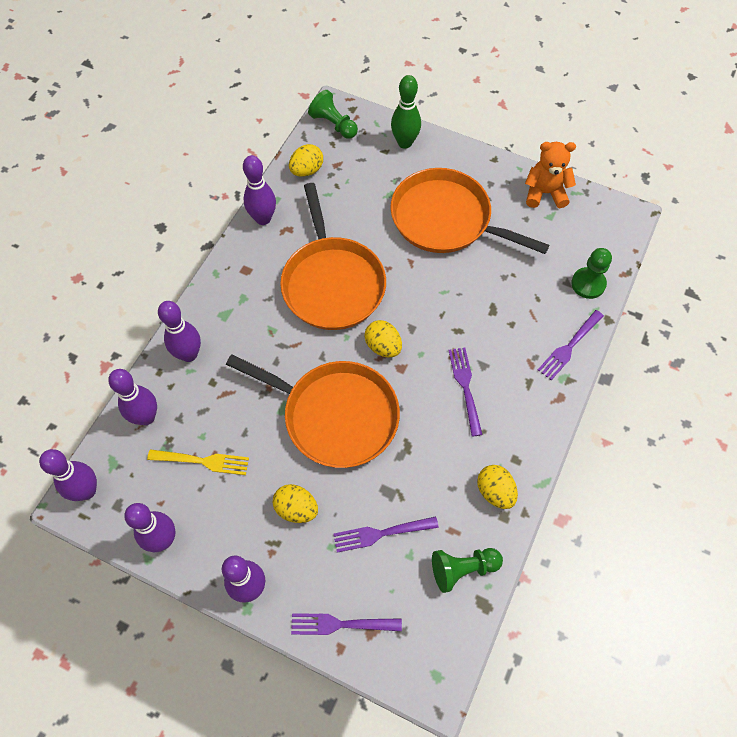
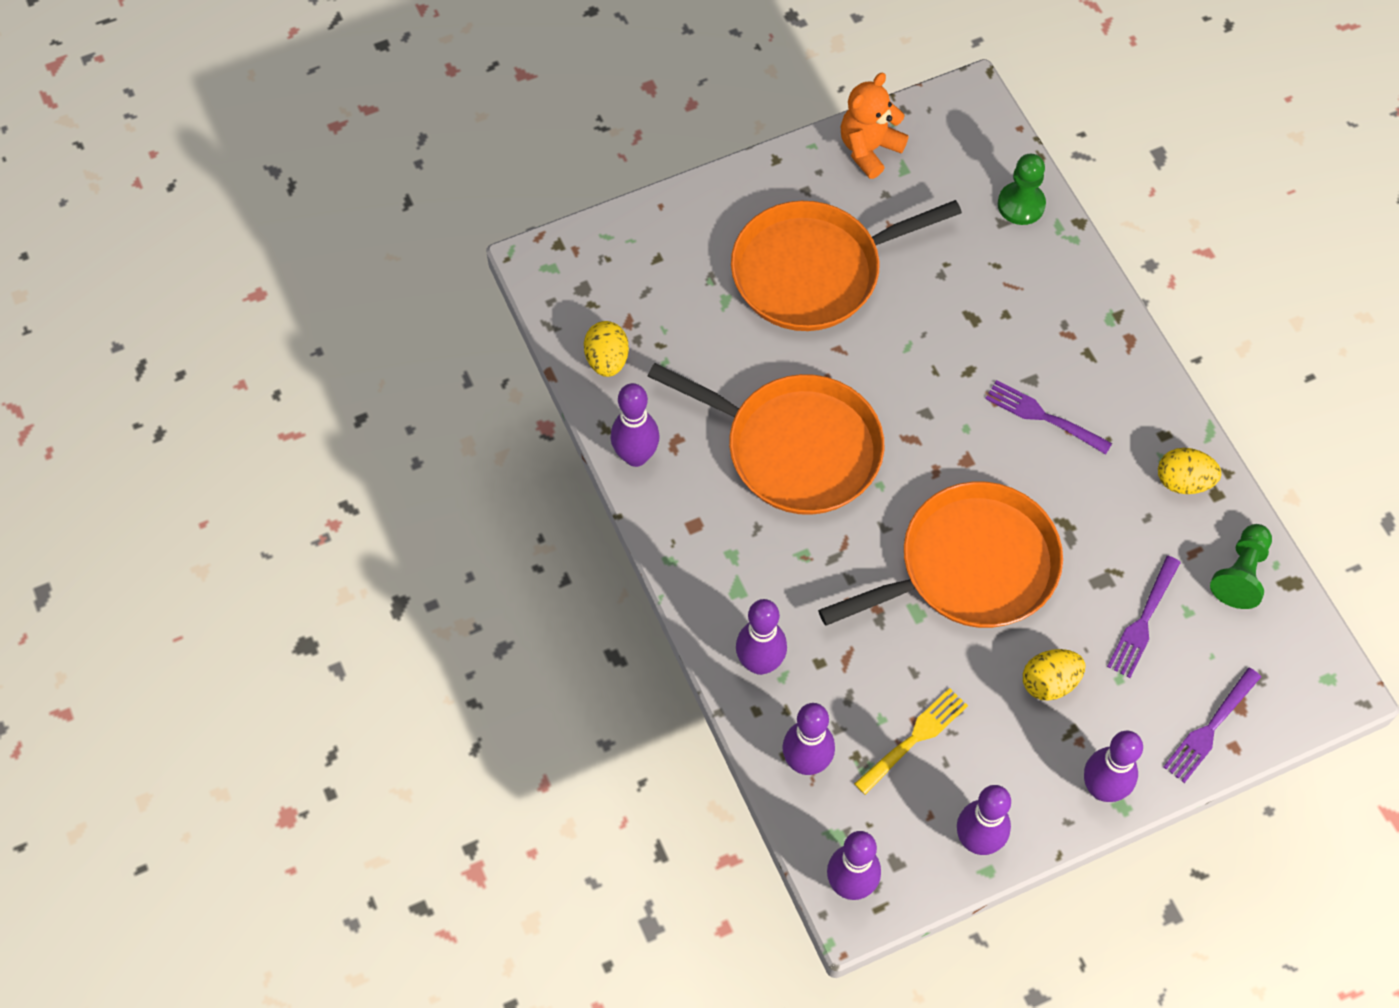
camera: 50 degrees left, 0 degrees up
(334, 124) = (563, 281): green pawn -> none
(383, 346) = (925, 458): yellow egg -> none
(404, 143) = (665, 229): green bowling pin -> none
(569, 346) = (1079, 283): purple fork -> none

